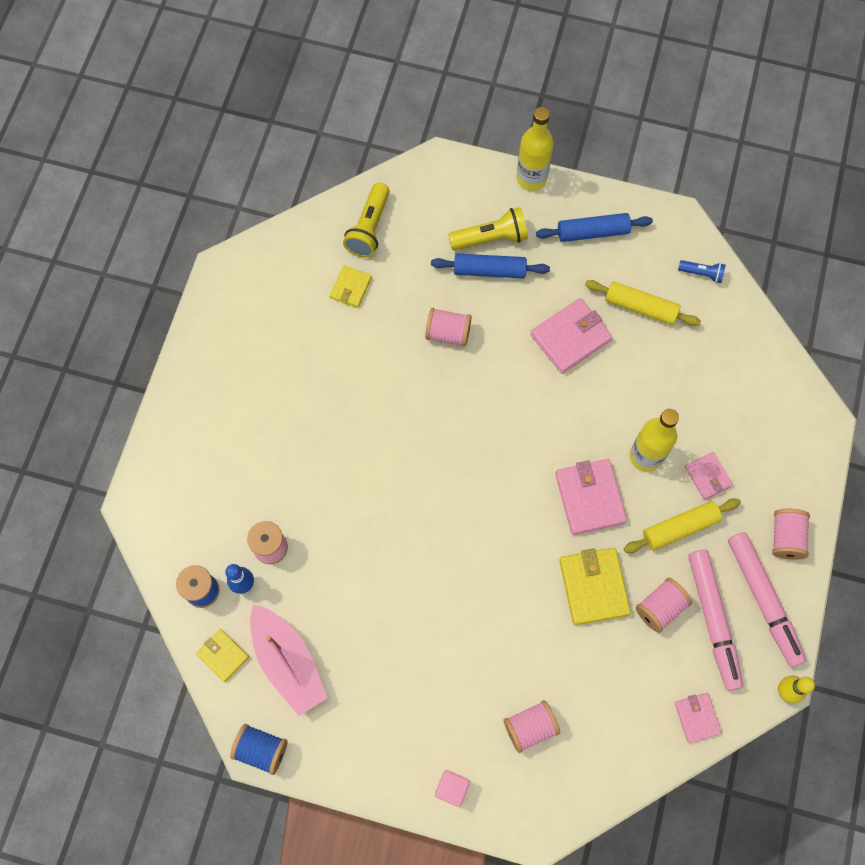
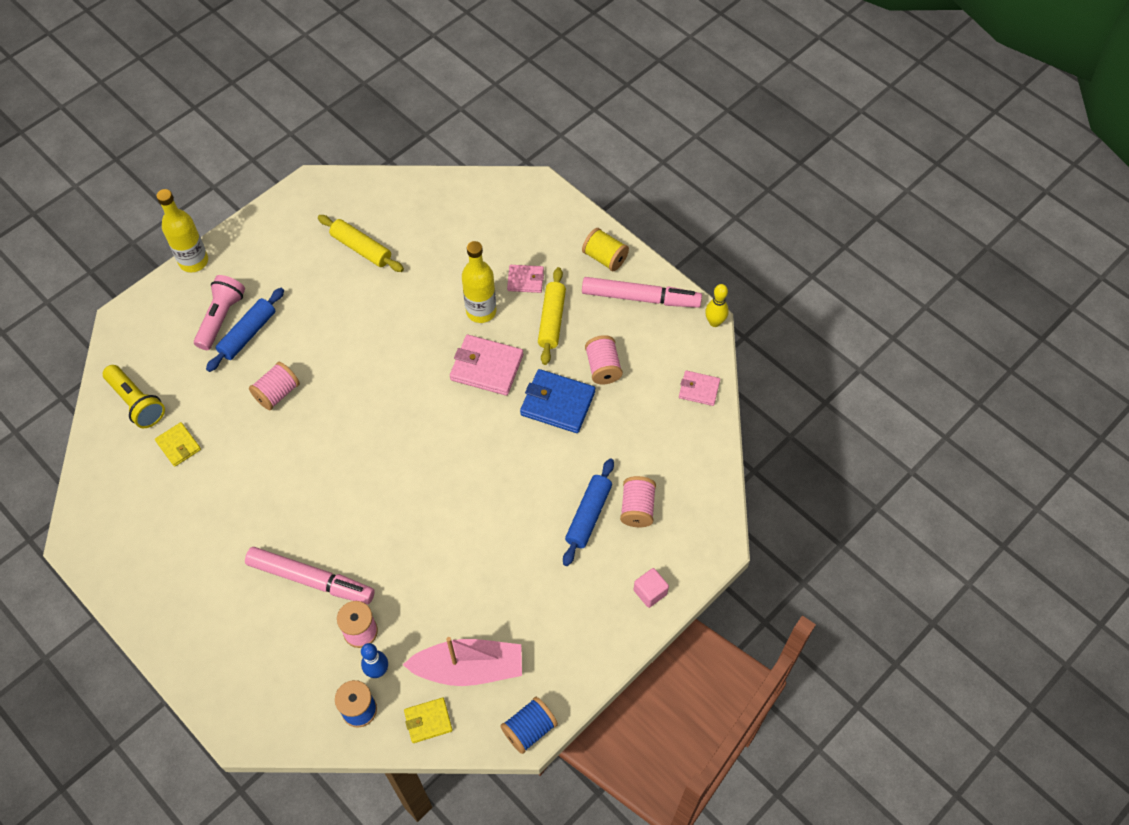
camera: 60 degrees left, 10 degrees down
(491, 238) = (221, 318): yellow flashlight -> pink flashlight
(570, 337) = (348, 309): pink wallet -> none
(592, 232) = (275, 245): blue rolling pin -> blue rolling pin (588, 515)
(593, 587) = (557, 403): yellow wallet -> blue wallet
(640, 307) = (361, 248): yellow rolling pin -> yellow rolling pin turned 75 degrees clockwise
(702, 274) = (366, 194): blue flashlight -> none
(713, 620) = (634, 338): pink marker -> pink marker (311, 579)
(785, 538) = (605, 258): pink spool -> yellow spool

